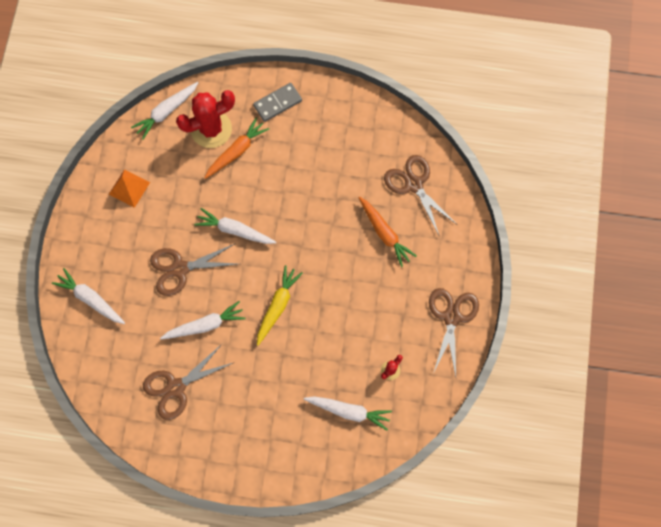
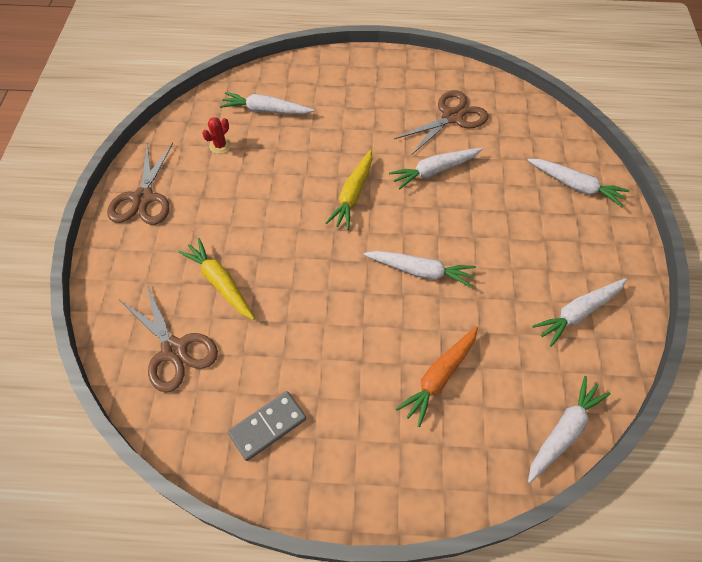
camera: 175 degrees right, 15 degrees down
(129, 188) = (578, 313): orange pyramid -> white carrot
(180, 269) = (479, 223): brown scissors -> none
(211, 129) = (486, 409): red cactus -> none
(277, 103) = (388, 463): grey domino -> grey domino (267, 426)
(384, 233) = (220, 283): orange carrot -> yellow carrot

